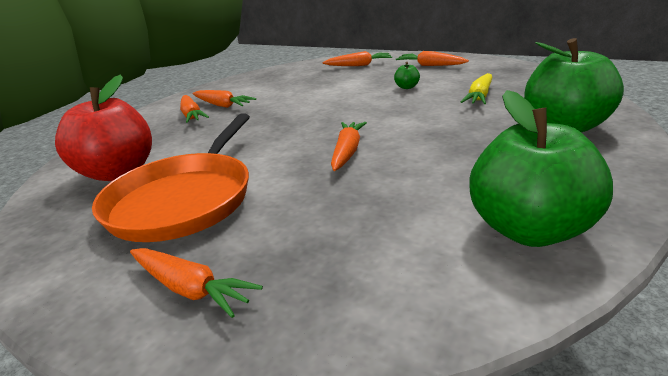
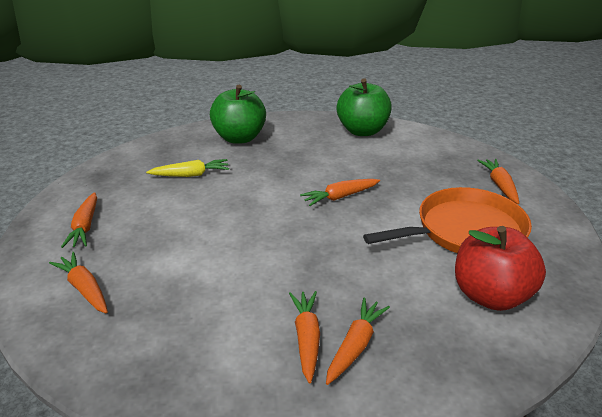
camera: 130 degrees left, 5 degrees up
(407, 87) = (176, 217): green apple -> none

